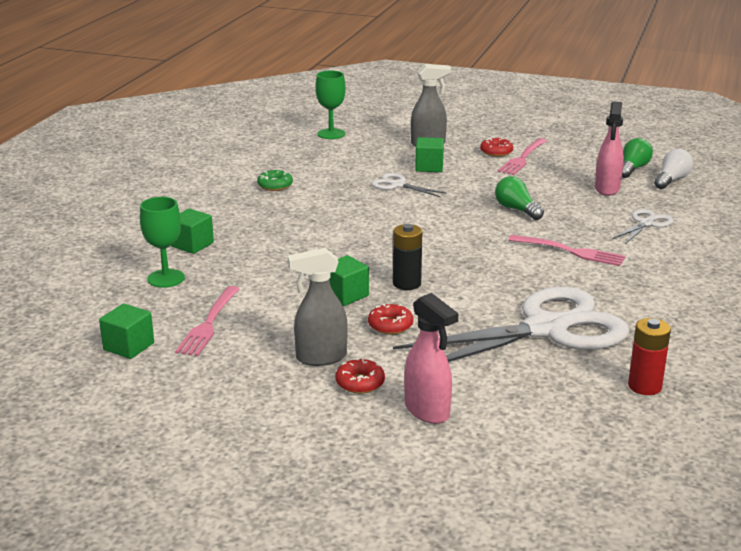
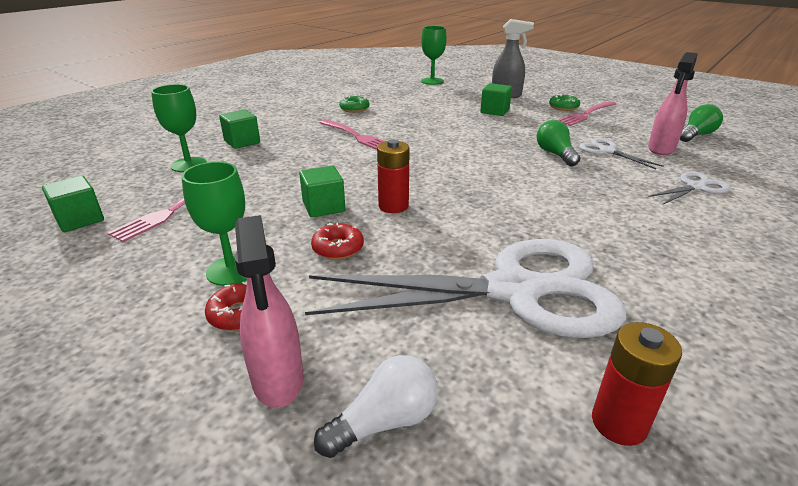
camera: 20 degrees right, 5 degrees up
(320, 358) = (231, 270): grey spray bottle -> green goblet
(397, 185) = (456, 121): white scissors -> white scissors (607, 151)
(406, 283) = (393, 206): black battery -> red battery
(496, 152) = (563, 107): red donut -> green donut
(570, 251) = (592, 202): pink fork -> pink fork (356, 136)
(671, 180) = (738, 150): white light bulb -> white light bulb (385, 422)

